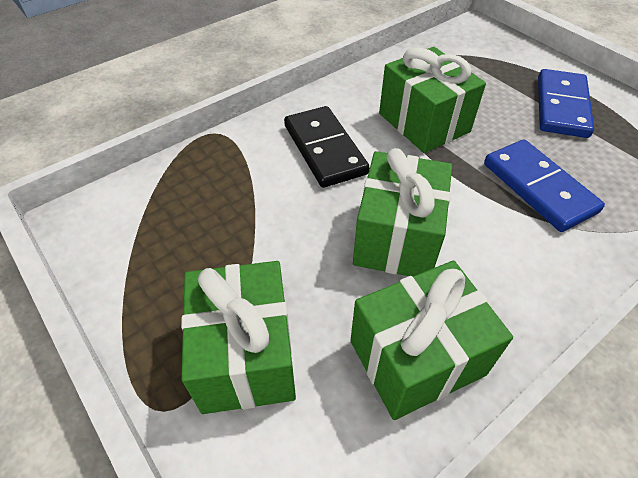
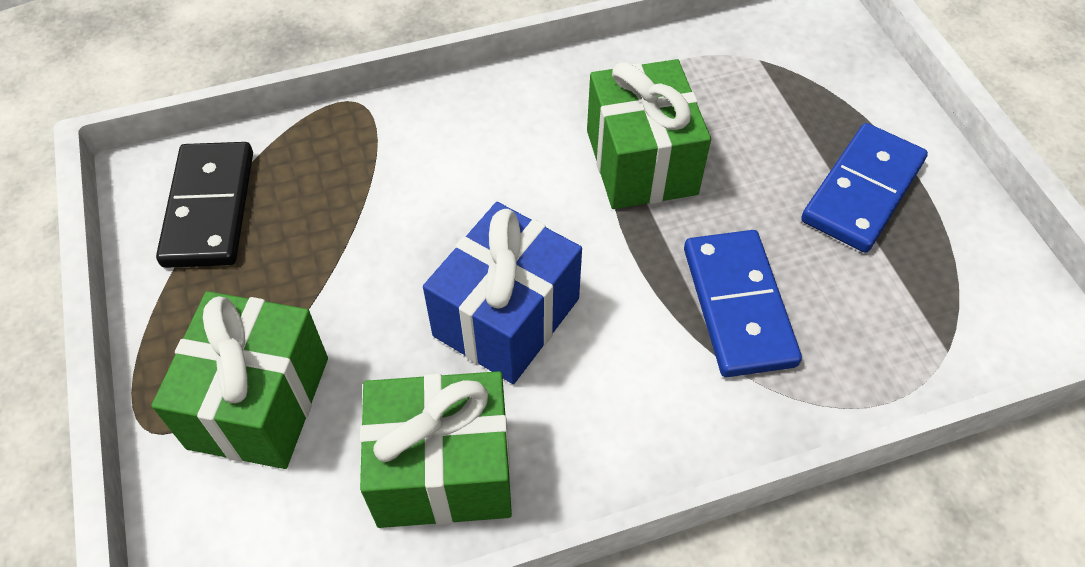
camera: 20 degrees right, 5 degrees up
(325, 149) = (484, 166): black domino -> black domino (210, 208)
(397, 237) = (506, 317): green gift -> blue gift

